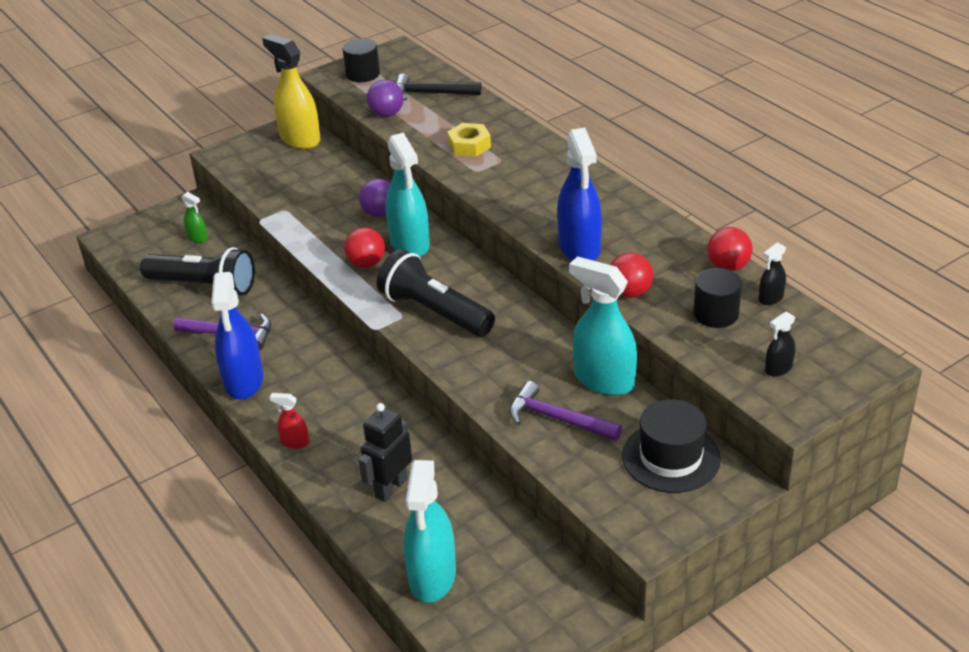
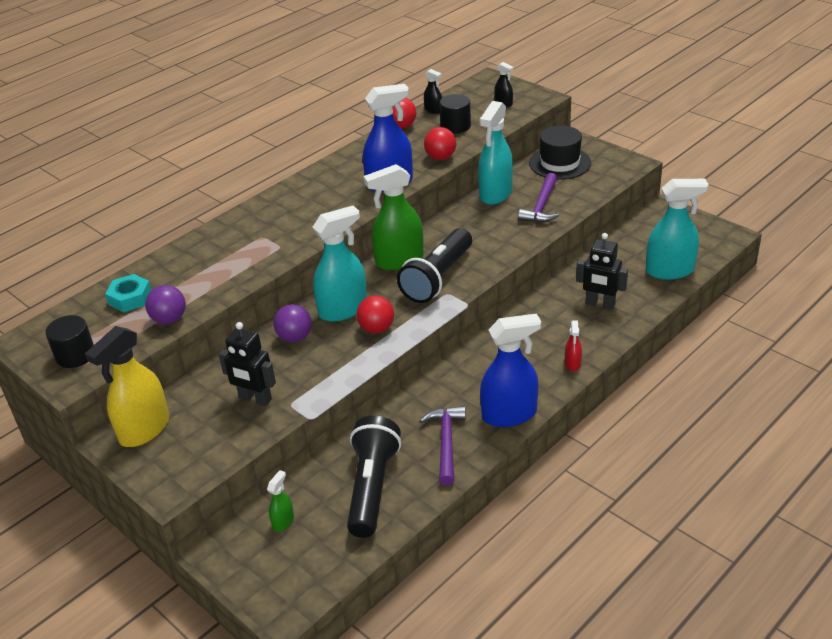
camera: 100 degrees left, 0 degrees up
(304, 191) = (255, 399): none -> black robot
(431, 93) = (130, 298): black hammer -> turquoise nut
(469, 145) = (236, 258): yellow nut -> none
(482, 286) = (399, 260): none -> green spray bottle

